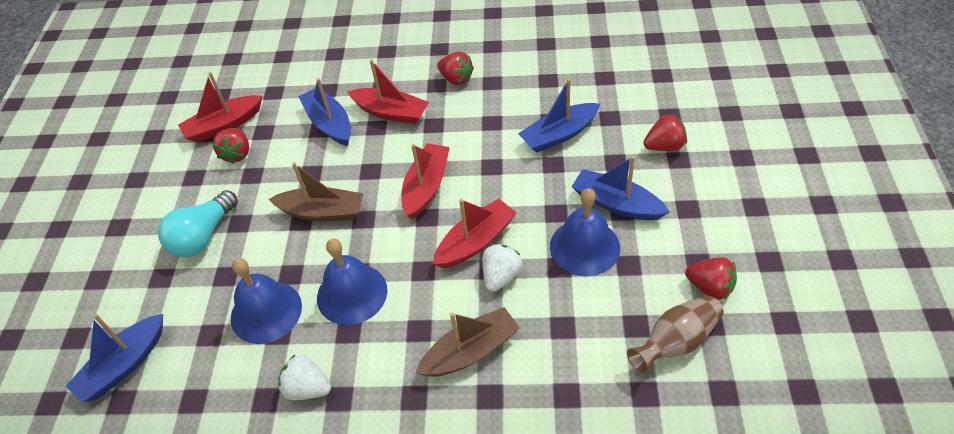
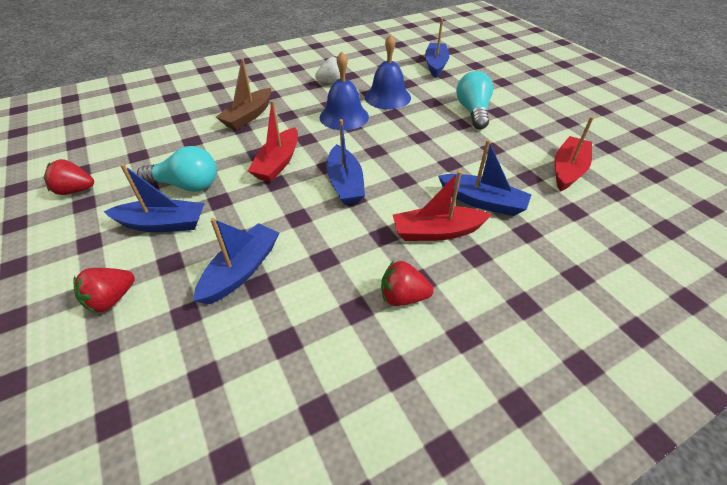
camera: 145 degrees right, 5 degrees down
(237, 154) = (524, 156): red strawberry -> none
(322, 212) = (410, 145): brown boat -> none
(426, 187) = (345, 183): red boat -> blue boat
(501, 276) = (247, 151): white strawberry -> none
(584, 247) = (186, 185): blue bell -> turquoise light bulb
(676, 342) = (107, 155): brown vase -> none

